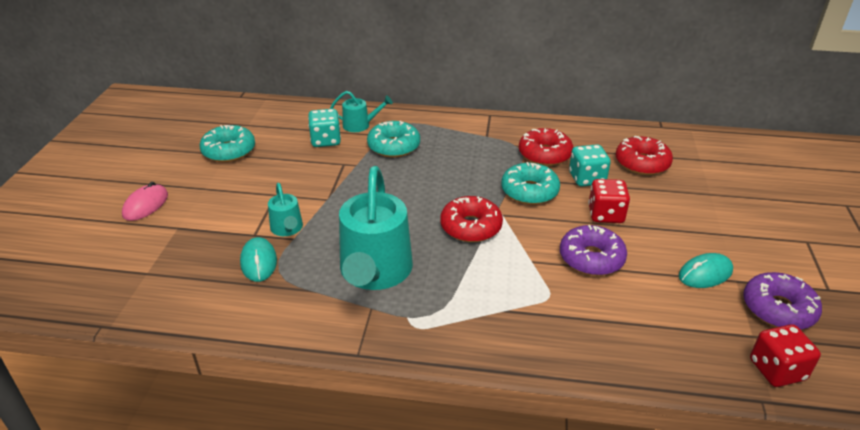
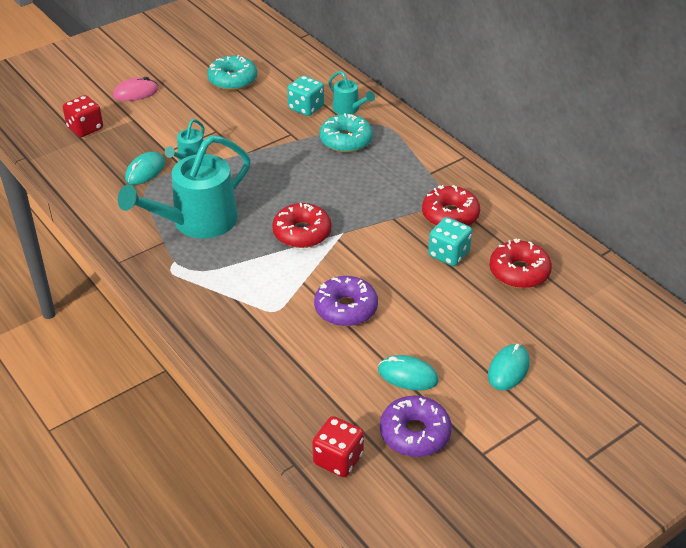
camera: 45 degrees right, 5 degrees up
(529, 191) = (386, 235): turquoise donut -> none
(605, 214) = (412, 288): red dice -> red dice (85, 128)
(743, 225) = (508, 369): none -> turquoise mouse

